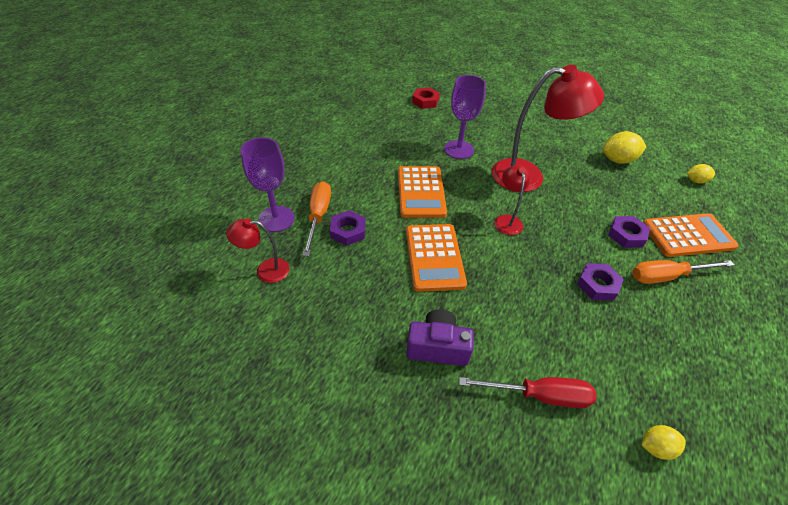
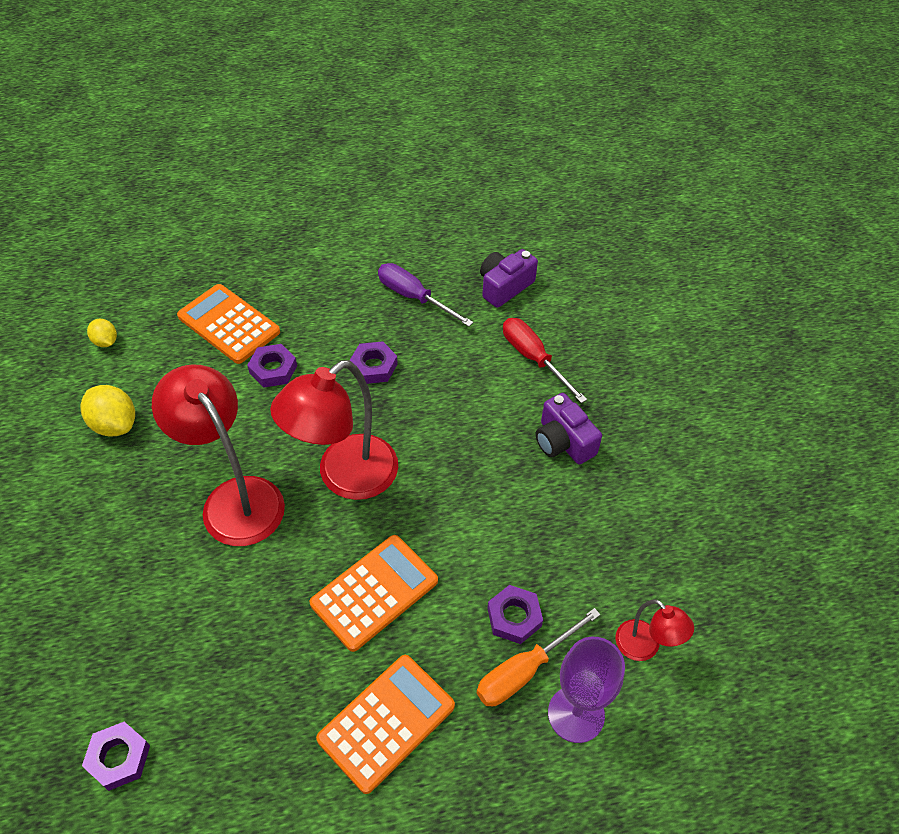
camera: 130 degrees left, 5 degrees up
(425, 101) = (118, 758): red nut -> purple nut
(434, 257) = (467, 508): orange calculator -> orange calculator (386, 723)
(459, 149) = (237, 611): purple goblet -> none
(507, 220) = (345, 477): red lamp -> red lamp, size x2.00
(655, 447) = (504, 286): yellow lemon -> purple camera
(666, 276) = (312, 324): orange screwdriver -> none
(672, 359) = (414, 297): none -> purple screwdriver

